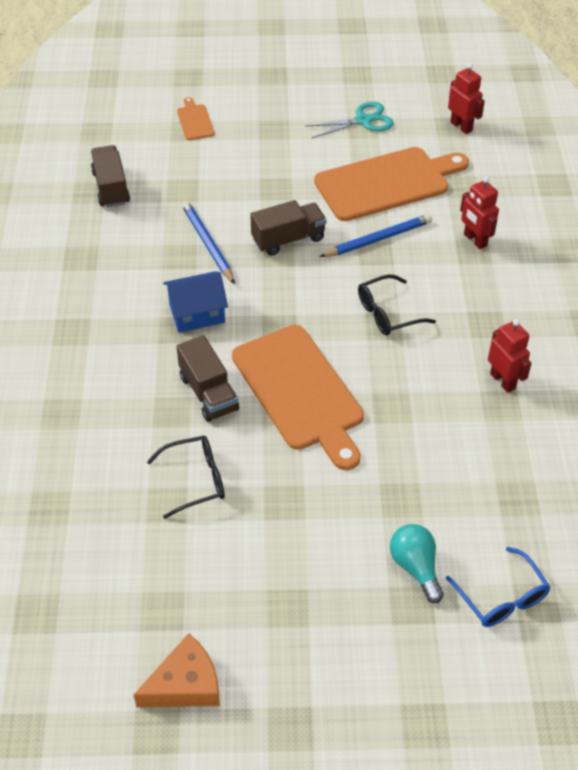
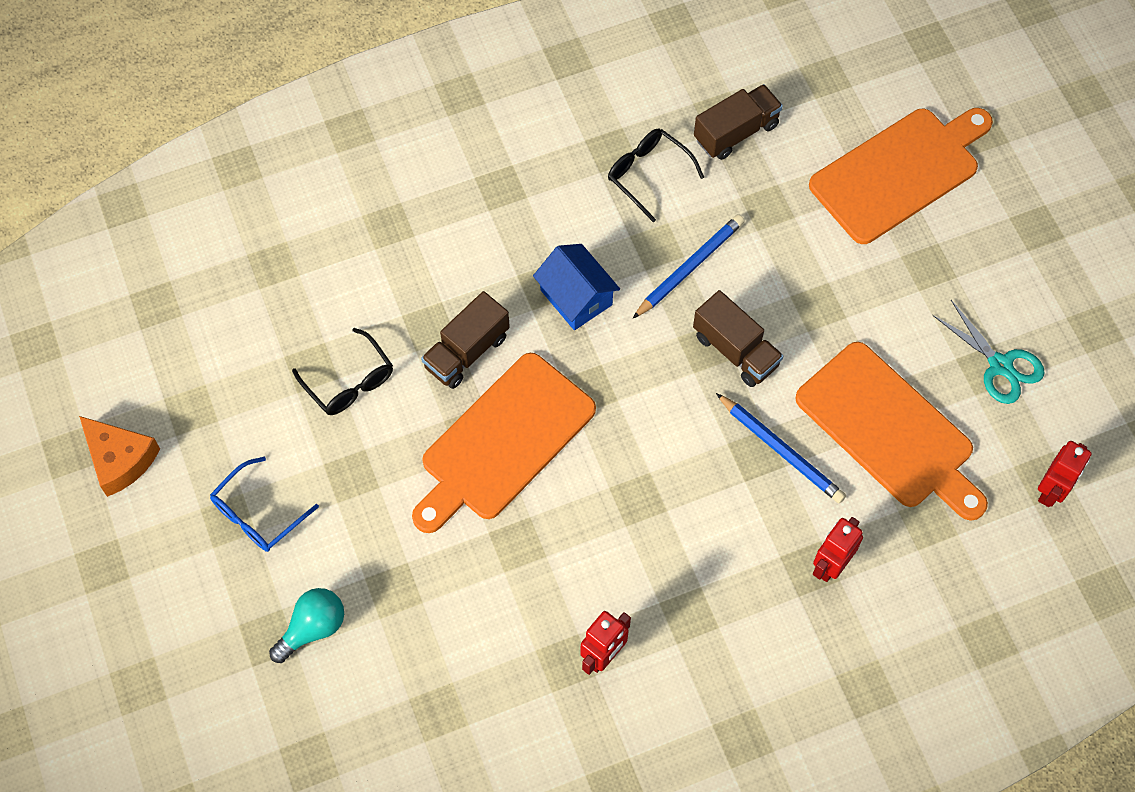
camera: 70 degrees right, 15 degrees up
(195, 121) = (899, 172): orange cutting board -> orange cutting board, size x2.31
(387, 313) = (659, 498): black glasses -> black glasses (648, 174)
(502, 598) = (302, 725): blue glasses -> blue glasses (257, 514)

